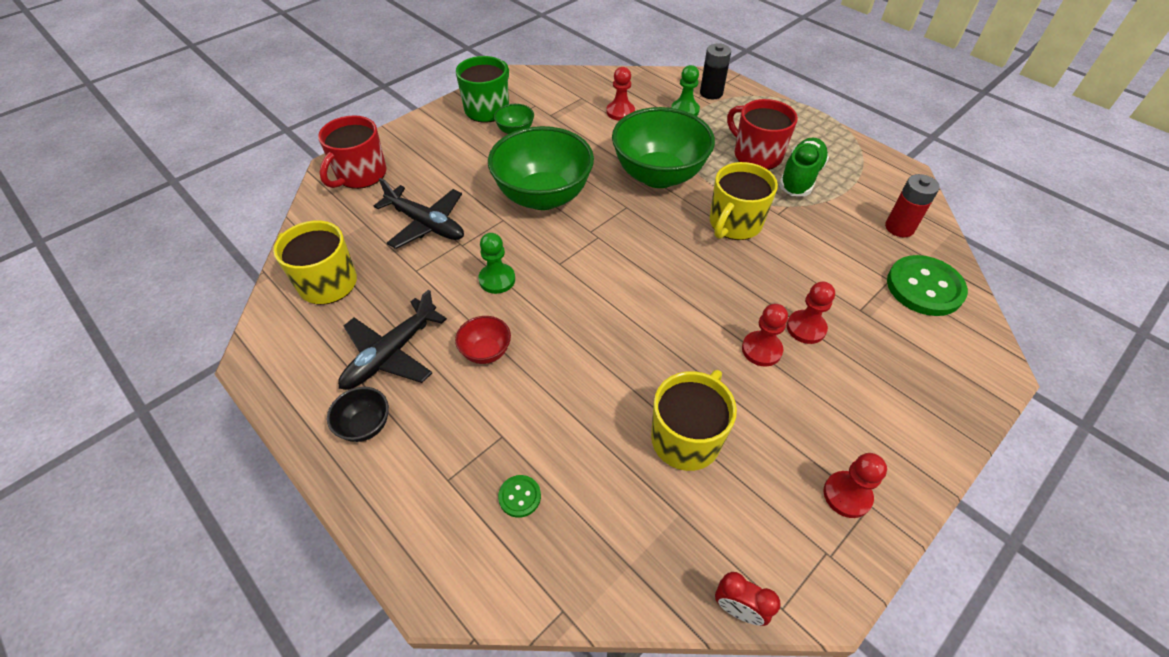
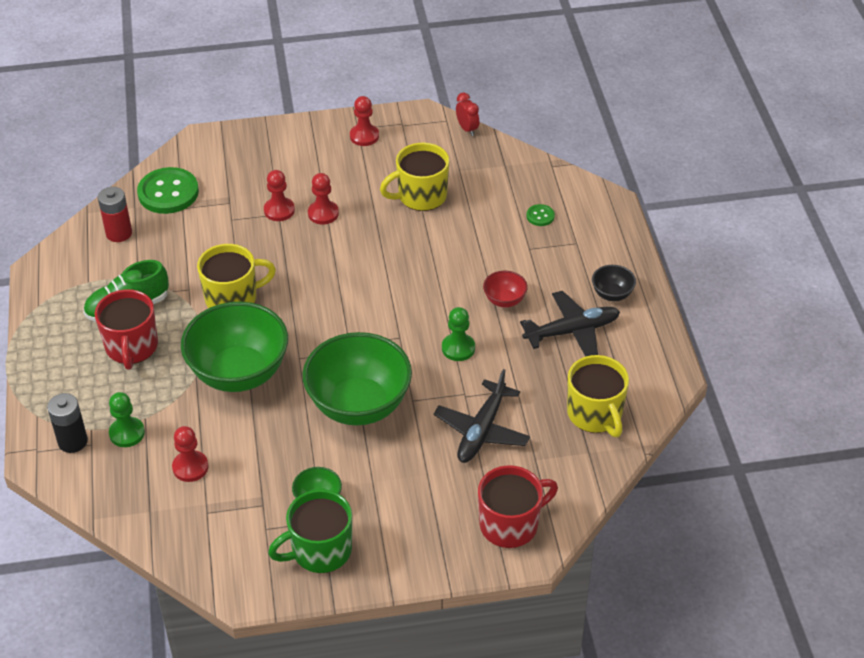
camera: 145 degrees left, 5 degrees down
(426, 224) = (482, 430): black plane -> black plane turned 135 degrees counterclockwise

